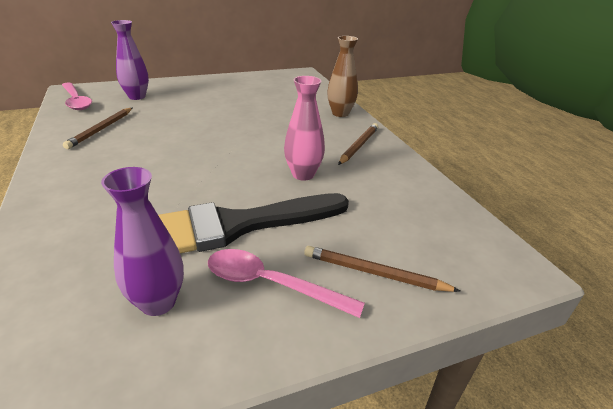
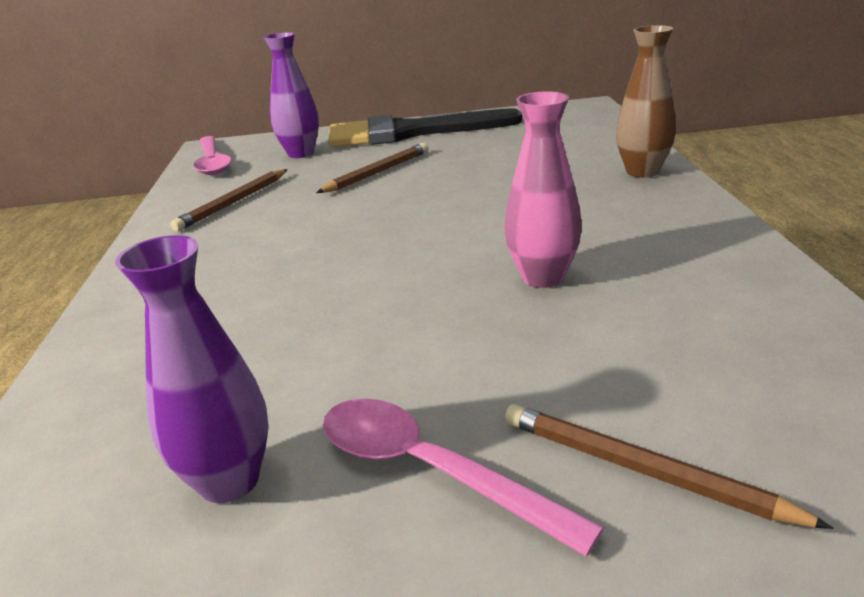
camera: 20 degrees right, 5 degrees down
(237, 225) = (399, 361): black brush -> black brush (410, 132)
(359, 145) = (666, 228): brown pencil -> brown pencil (377, 172)

